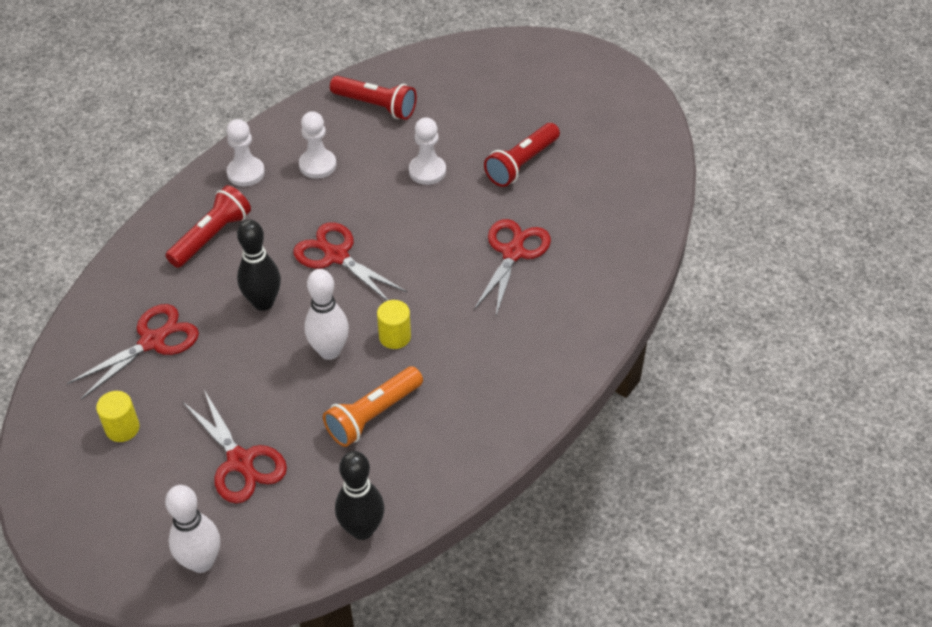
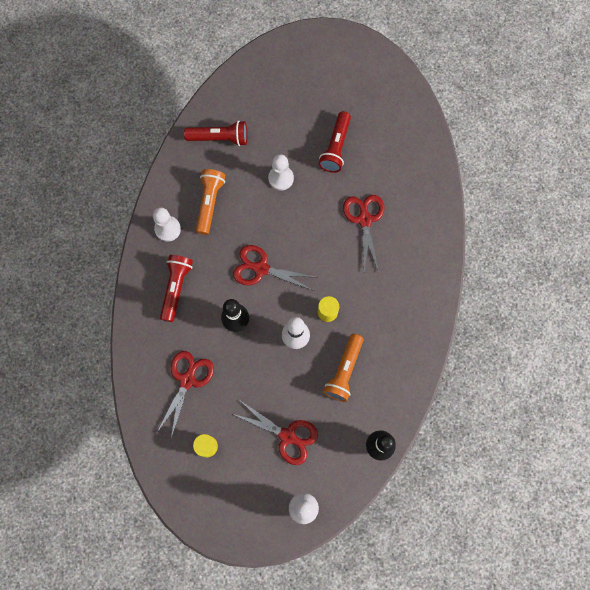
camera: 25 degrees left, 25 degrees up
(317, 165) = (209, 203): white pawn -> orange flashlight

